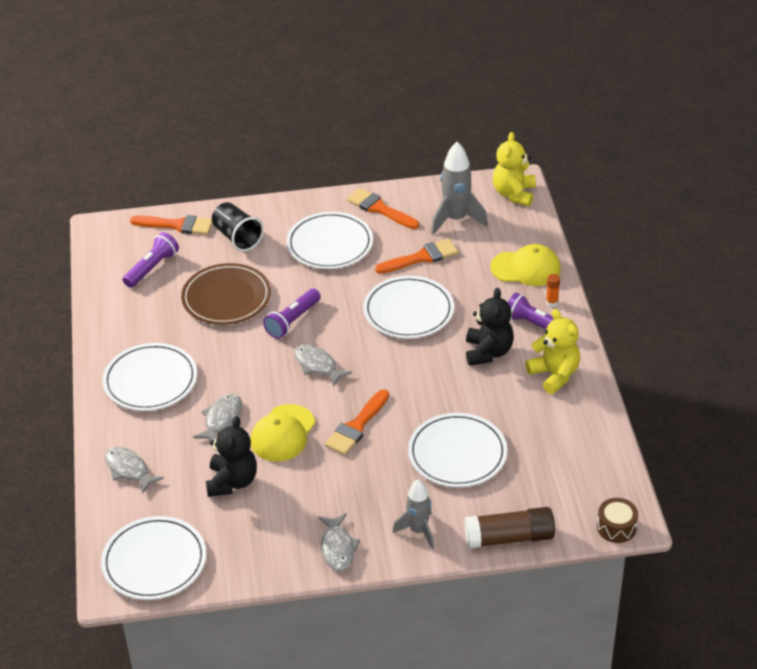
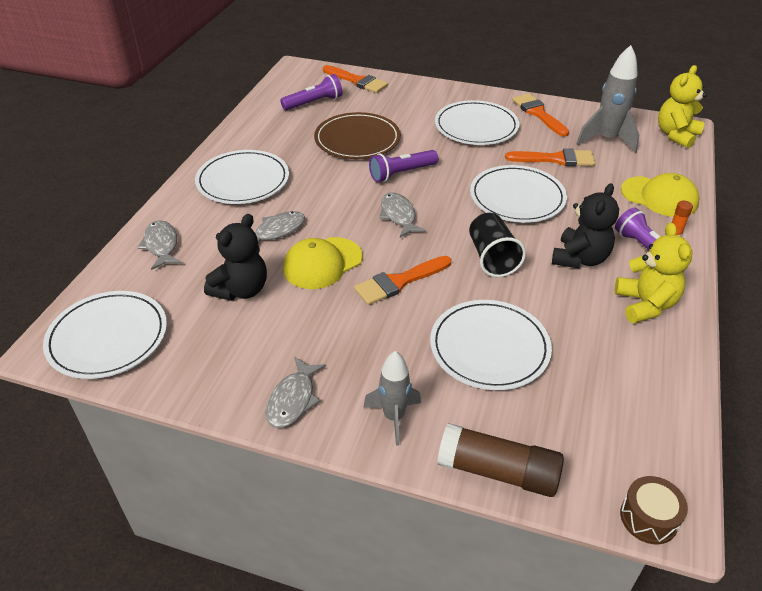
camera: 25 degrees right, 0 degrees up
(237, 237) = (399, 101): black cup -> black cup (492, 258)

